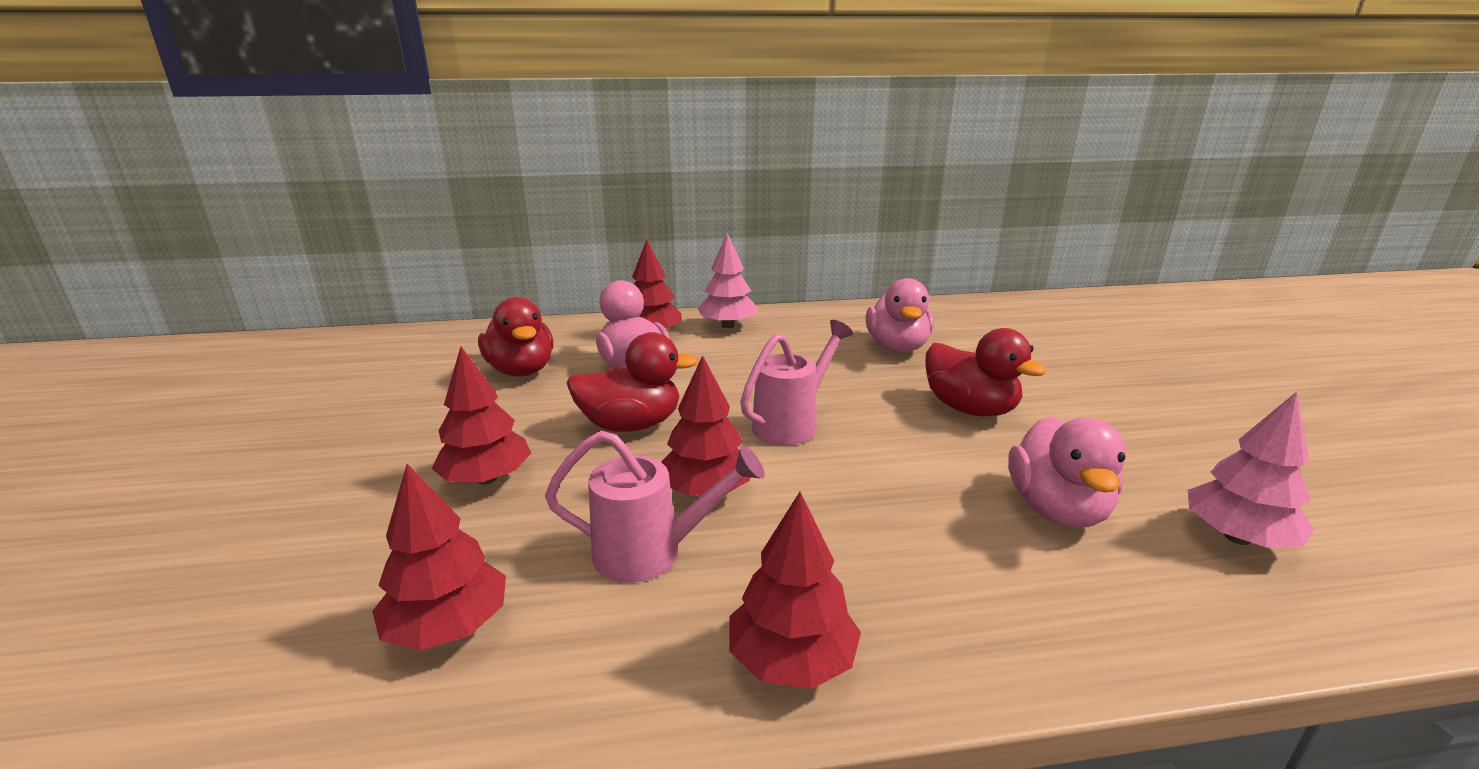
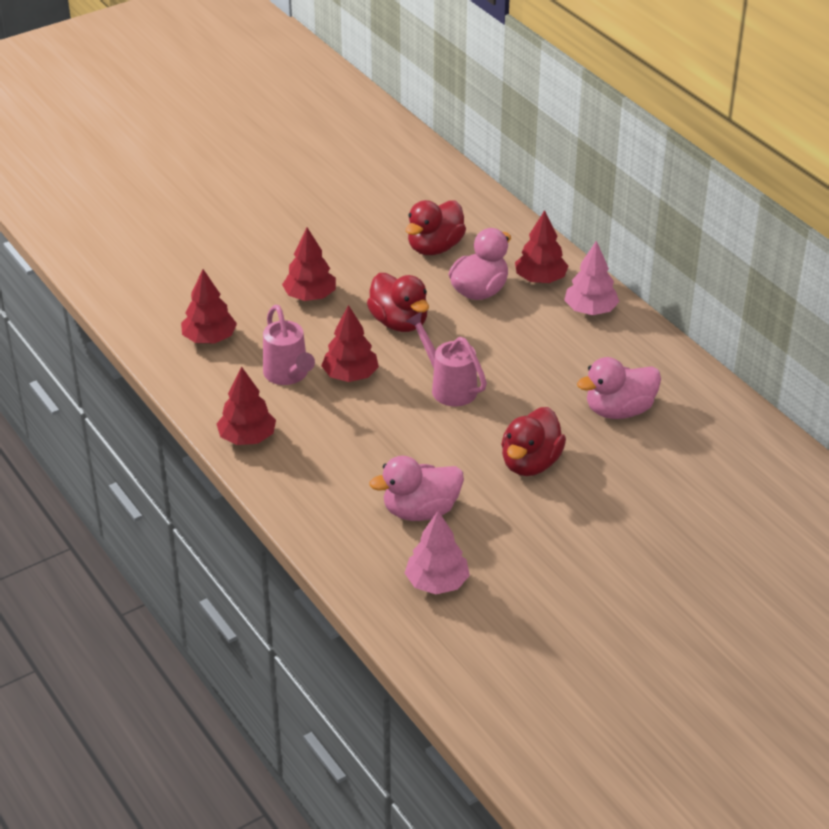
camera: 65 degrees right, 15 degrees up
(792, 424) = (448, 387): pink watering can -> pink watering can turned 150 degrees counterclockwise

